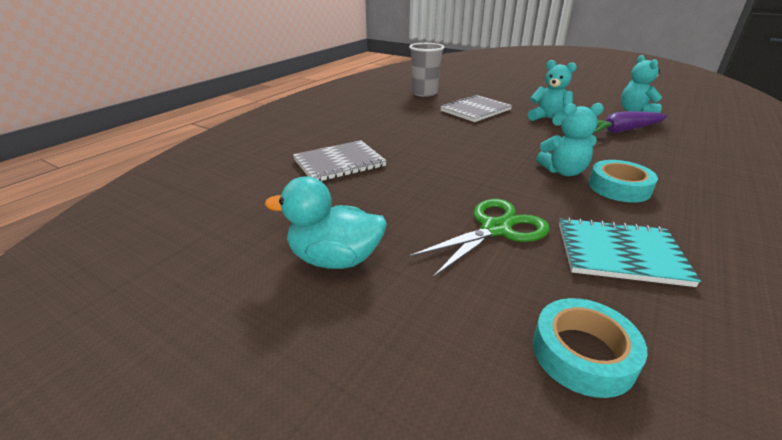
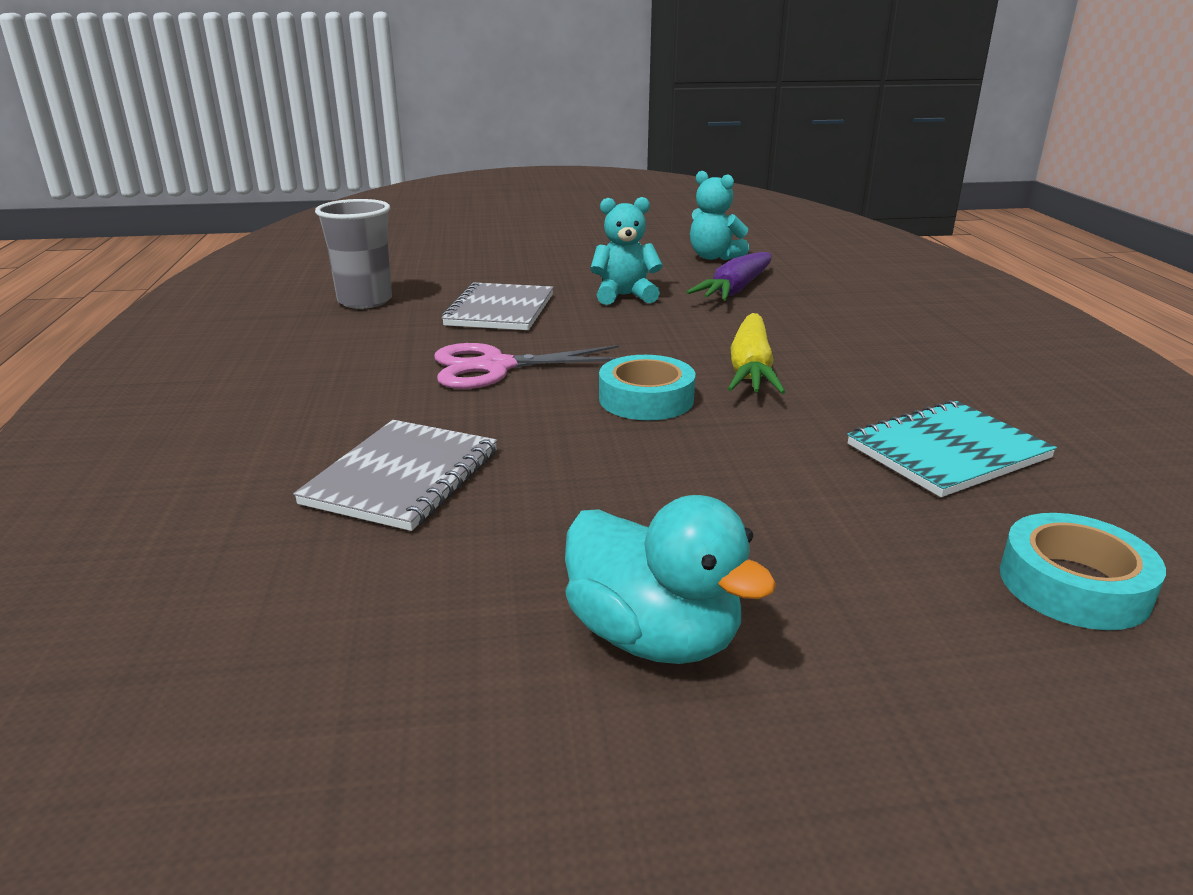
camera: 40 degrees left, 5 degrees down
(335, 259) = (653, 636): turquoise duck -> turquoise duck turned 105 degrees counterclockwise
(437, 133) = (496, 367): none -> pink scissors
(495, 229) = (789, 482): green scissors -> none
(563, 171) = (751, 369): turquoise teddy bear -> yellow carrot
(619, 187) = (837, 368): turquoise tape -> turquoise tape (646, 399)

